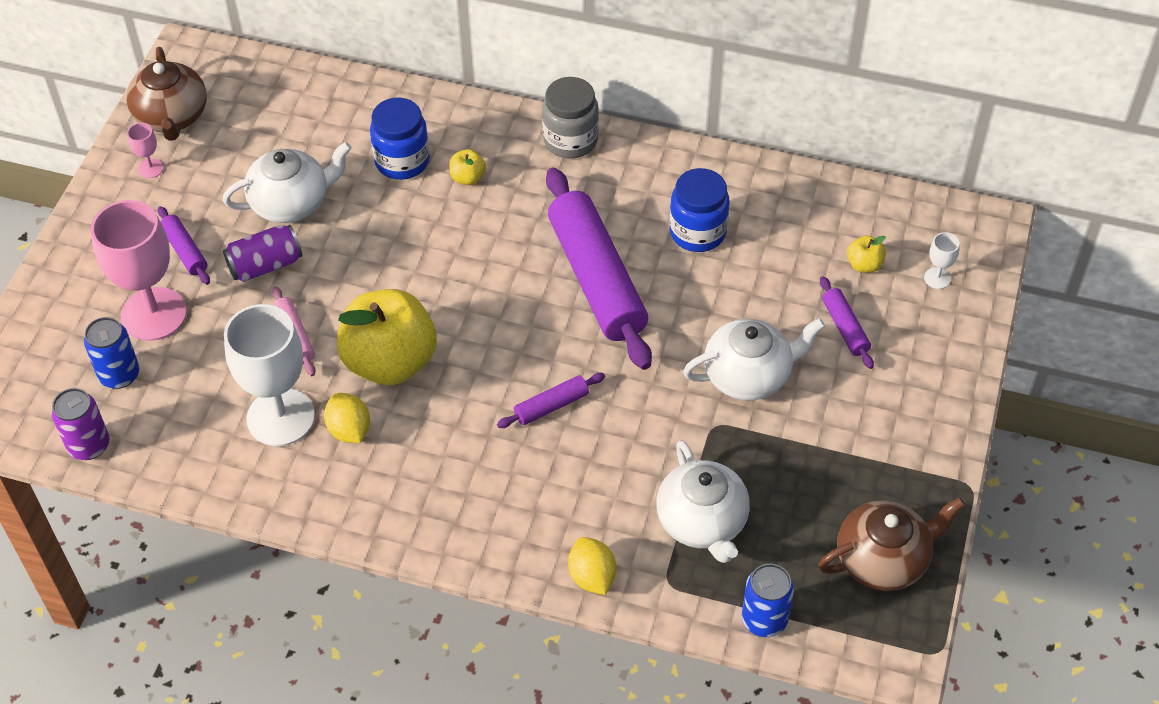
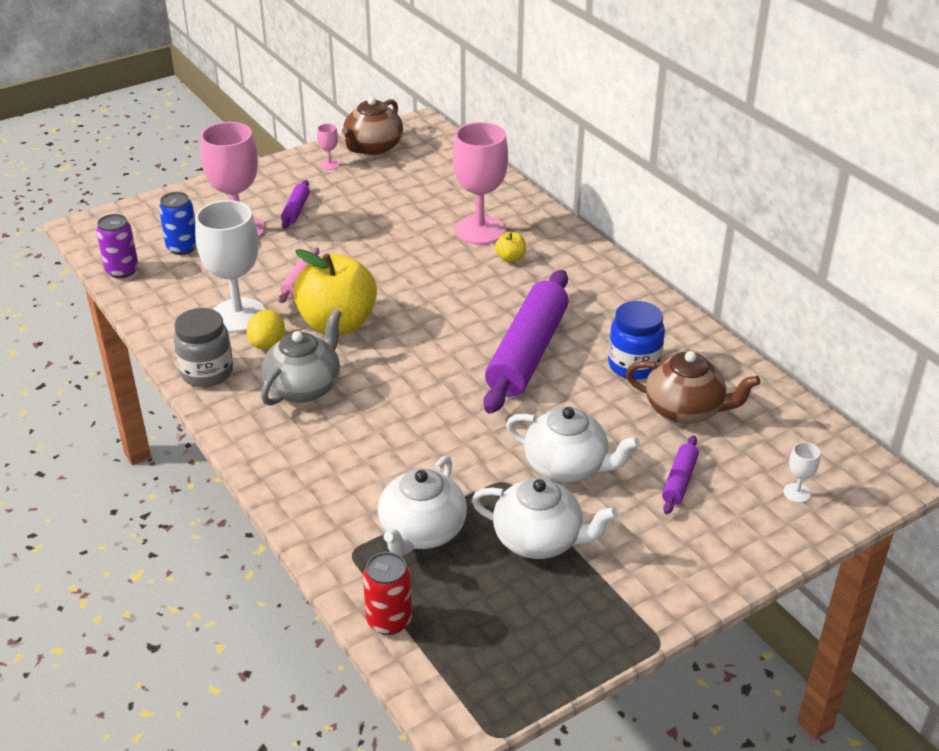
camera: 40 degrees right, 15 degrees down
(265, 265) = (330, 239): purple can -> none
(291, 203) = (386, 218): white teapot -> white teapot (539, 540)
(402, 161) = (479, 230): blue jar -> pink goblet
(440, 452) = (304, 387): none -> grey teapot
(551, 406) = (406, 404): purple rolling pin -> none
(570, 140) = (605, 272): grey jar -> grey jar (207, 373)
(592, 577) = (306, 514): yellow lemon -> none
(764, 620) = (389, 620): blue can -> red can
(864, 265) = (743, 452): yellow apple -> none
(883, 560) = (527, 644): brown teapot -> brown teapot (685, 409)

